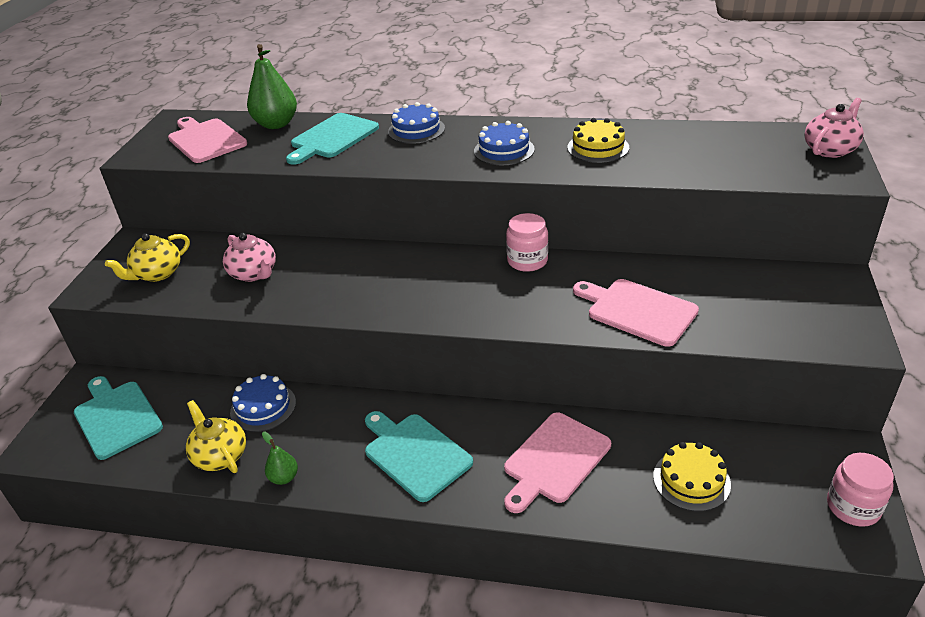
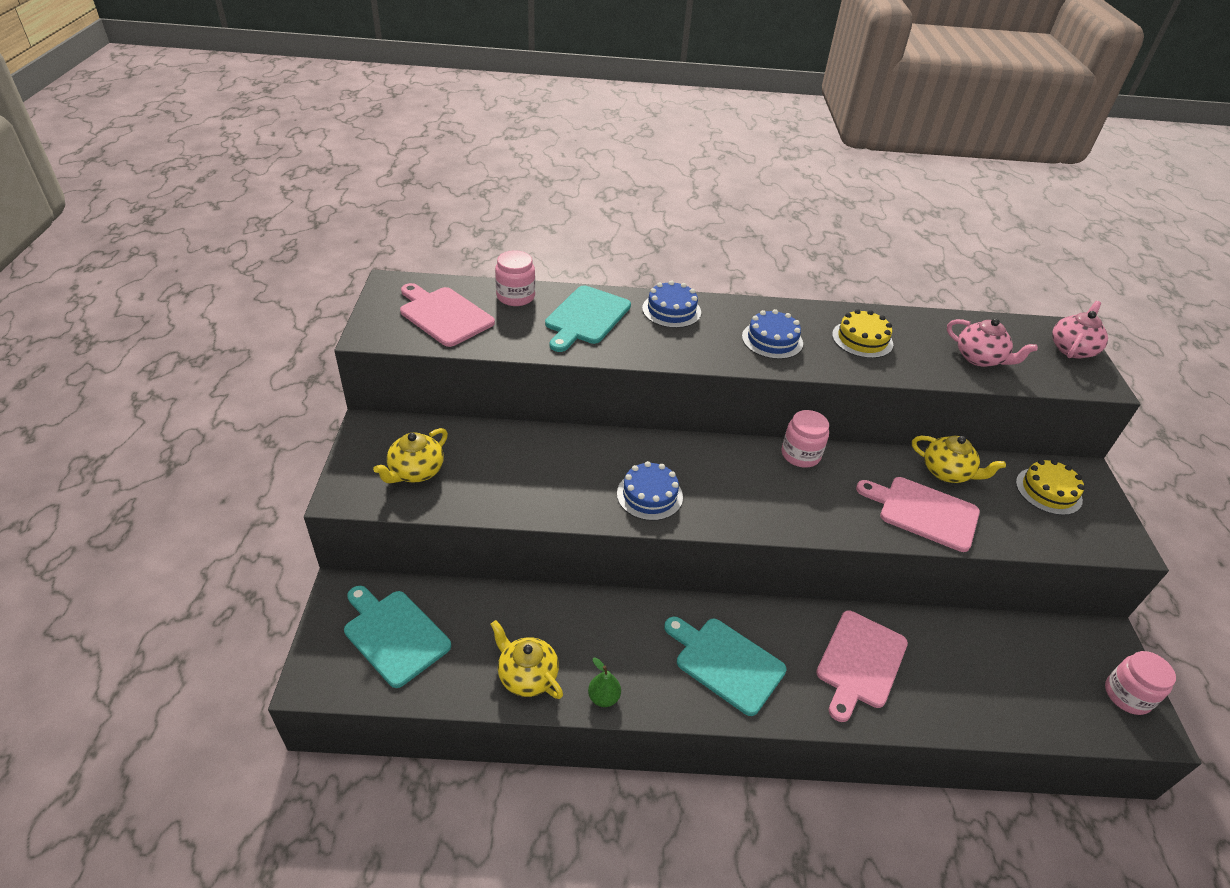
camera: 15 degrees left, 5 degrees up
(254, 273) = (525, 471): pink teapot -> pink teapot (980, 358)
(263, 407) = (552, 616): blue cake -> blue cake (649, 495)
(276, 124) = (515, 296): green pear -> pink jar
(678, 276) = (947, 472): none -> yellow teapot
(691, 480) = (987, 676): yellow cake -> yellow cake (1048, 491)

